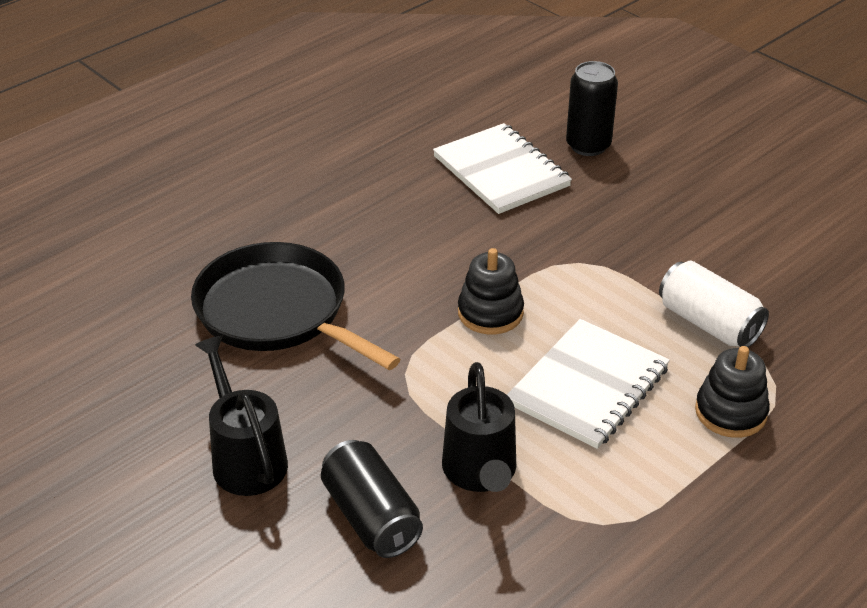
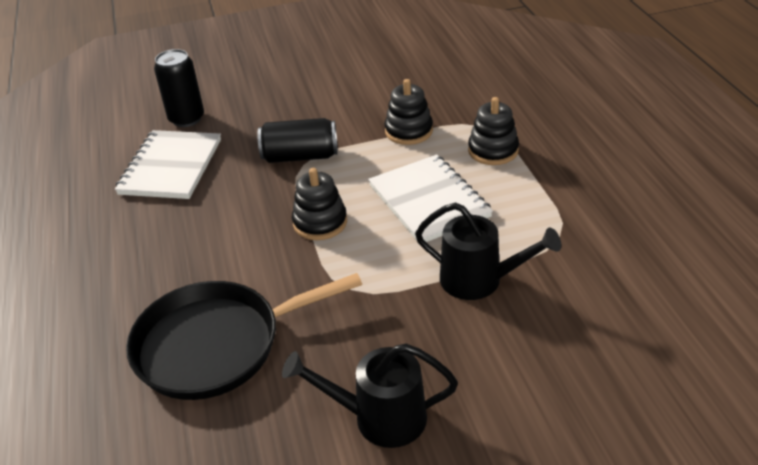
camera: 60 degrees left, 0 degrees up
(371, 517) = (490, 355): black can -> black can (300, 156)
(501, 171) = (171, 167): white notebook -> white notebook turned 75 degrees counterclockwise
(708, 323) = (408, 131): white can -> black stacking toy

